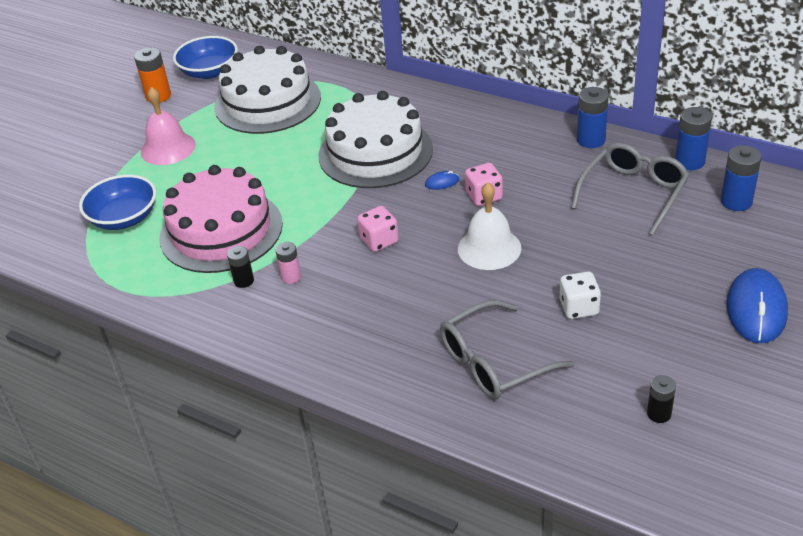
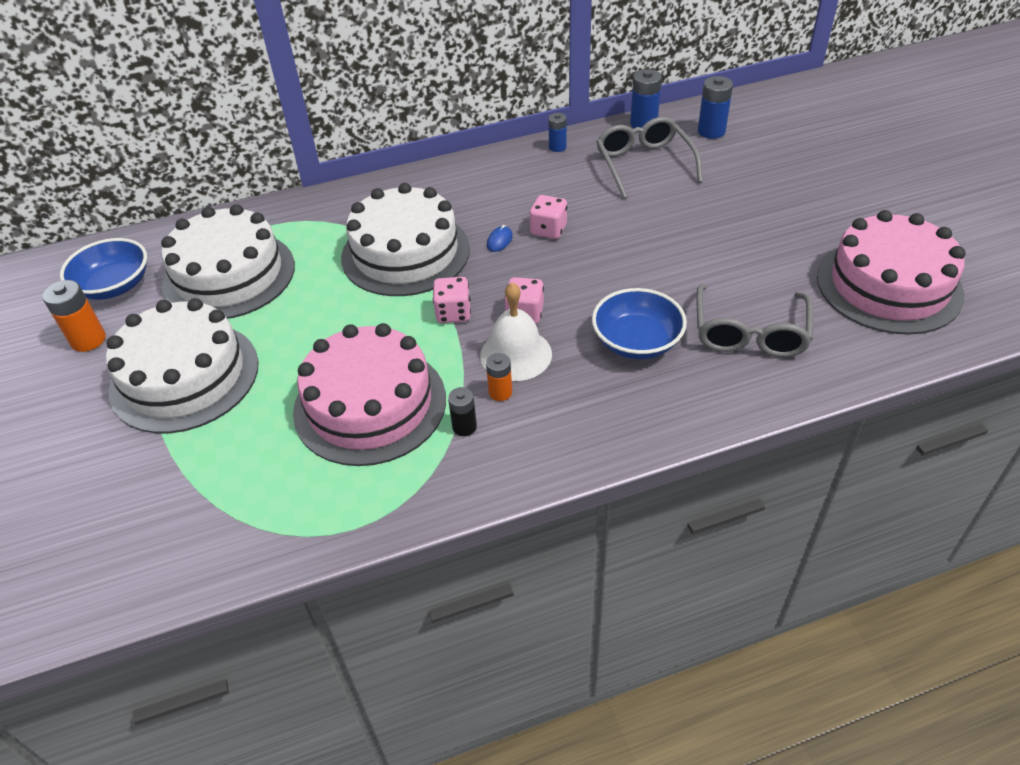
camera: 50 degrees left, 5 degrees up
(124, 218) = (244, 467): blue bowl -> blue bowl (637, 342)
(168, 148) = (185, 376): pink bell -> white cake
(291, 277) = (500, 392): pink battery -> orange battery
(342, 210) = (453, 313): none -> pink dice
(489, 248) = (614, 262): white bell -> white bell (516, 354)
(579, 308) = (737, 258): white dice -> none
(591, 140) = (557, 147): blue battery -> blue battery, size x0.64
(659, 414) = (889, 285): black battery -> pink cake
(756, 309) = (828, 186): blue mouse -> none

